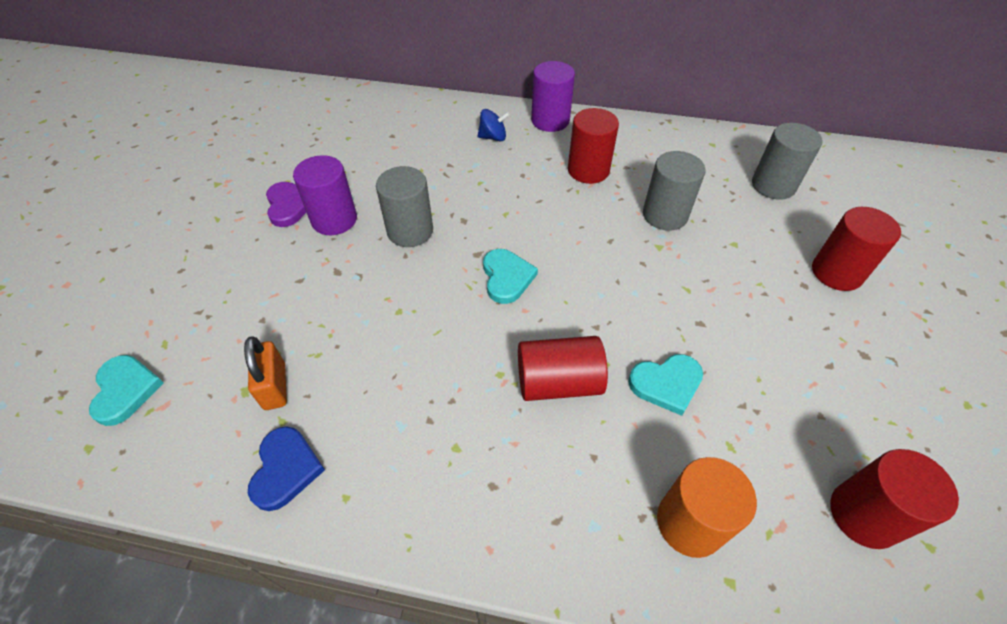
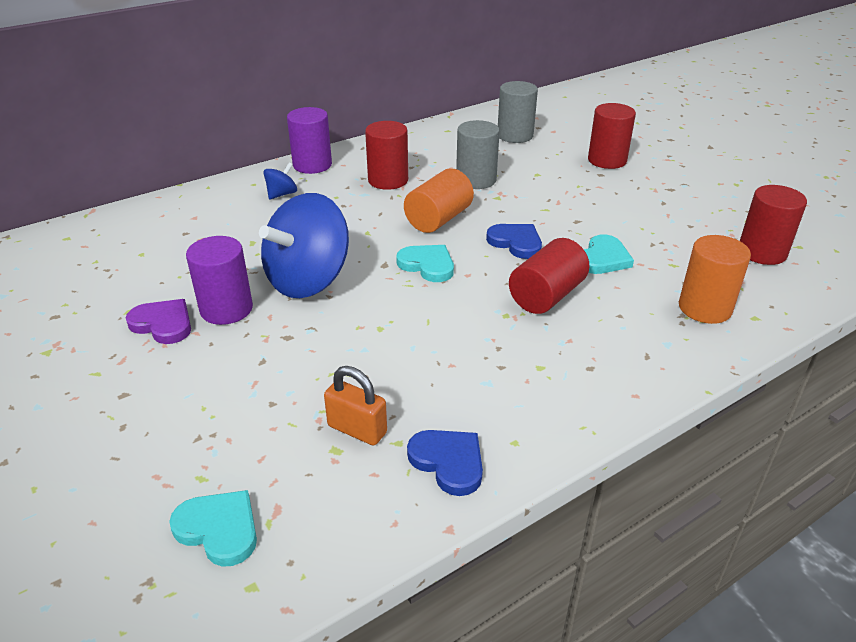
camera: 45 degrees left, 15 degrees down
(410, 231) = (308, 280): grey cylinder -> blue spinning top
(576, 237) = (438, 219): none -> orange cylinder
(608, 307) = (516, 242): none -> blue heart

